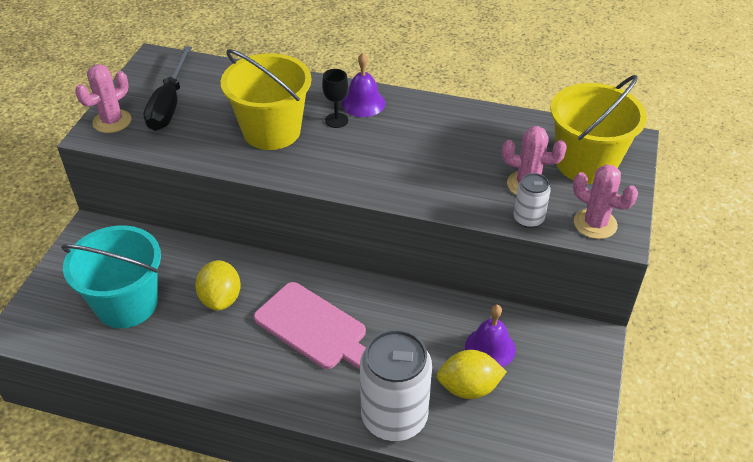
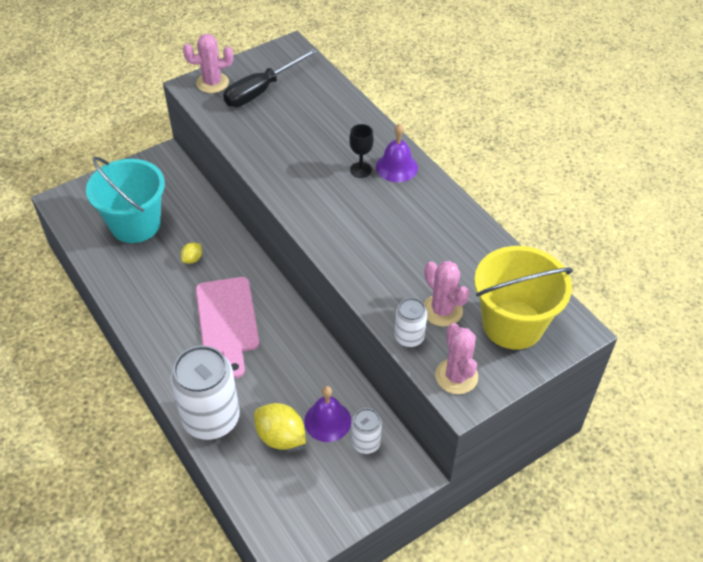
camera: 40 degrees right, 5 degrees up
(221, 299) = (192, 259): yellow lemon -> yellow lemon, size x0.52
(272, 131) = (306, 151): yellow bucket -> none
(537, 343) = (366, 443): none -> white can

